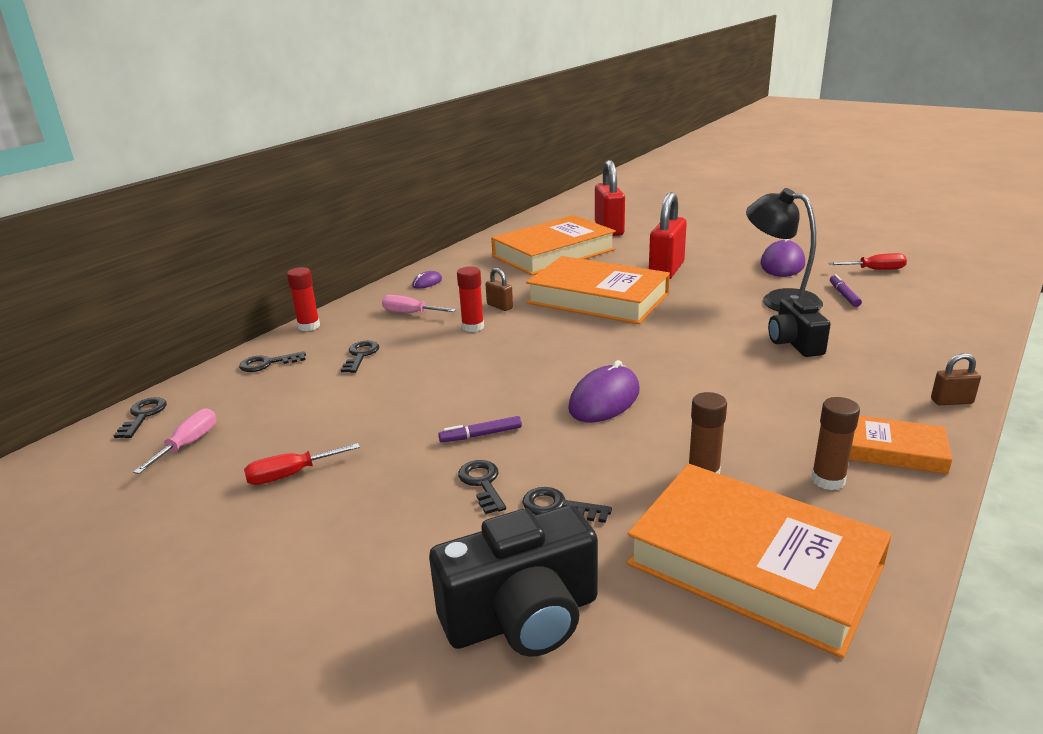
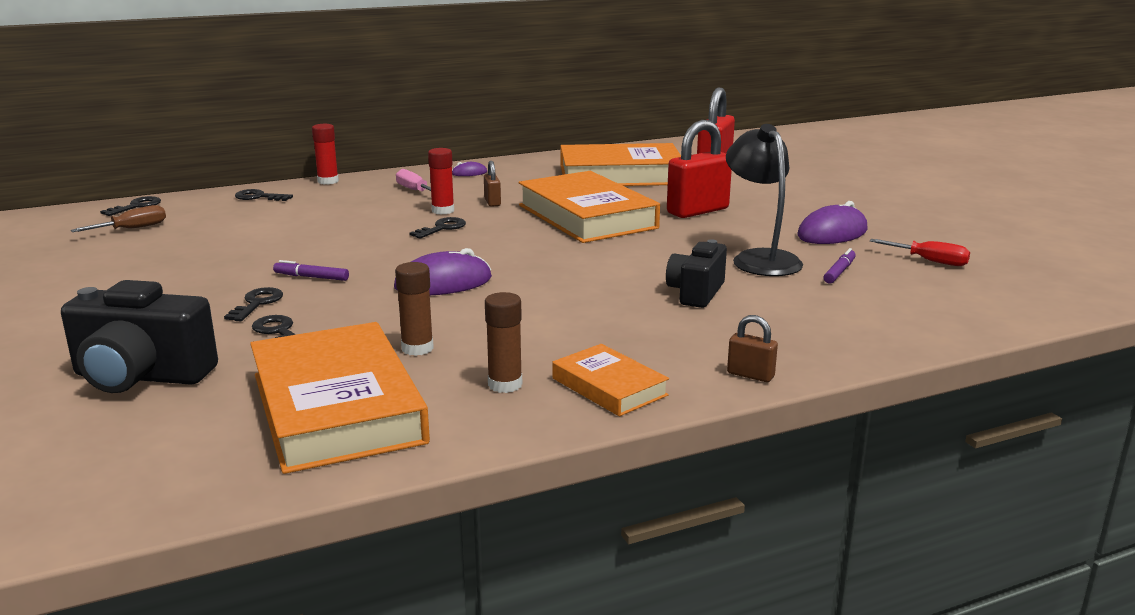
camera: 30 degrees right, 5 degrees down
(188, 444) = (133, 229): pink screwdriver -> brown screwdriver
(290, 475) = (157, 262): red screwdriver -> none
(361, 355) = (327, 208): black key -> black key (442, 228)

